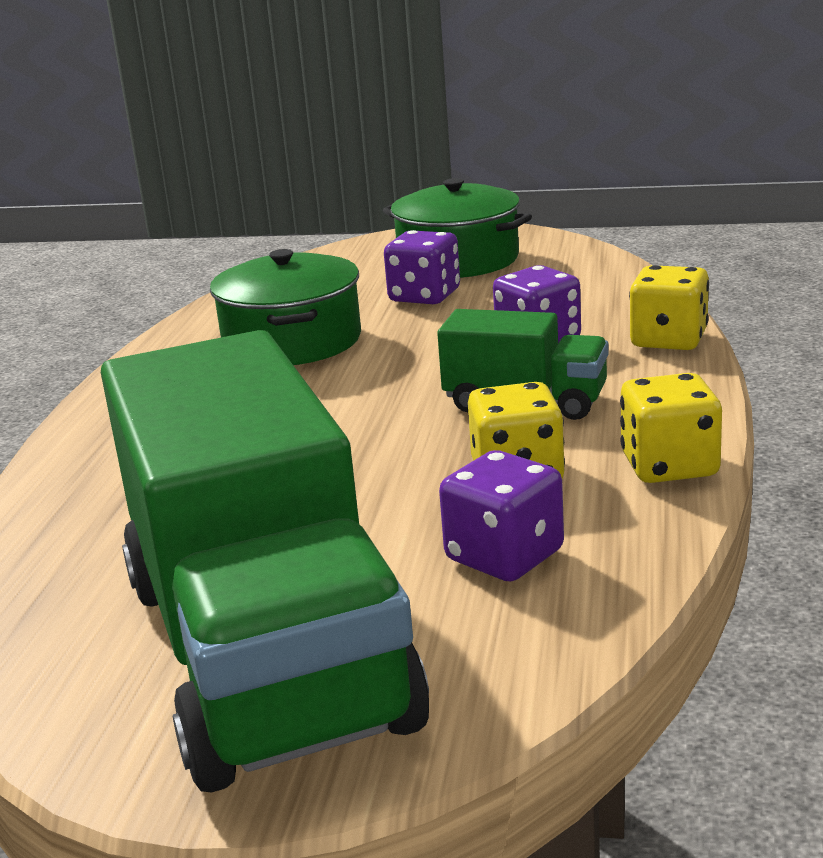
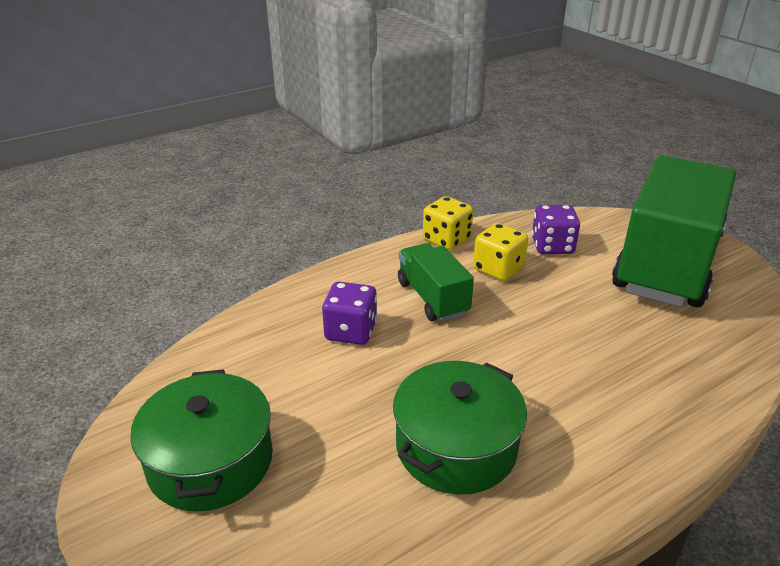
camera: 135 degrees left, 10 degrees up
(424, 296) = (313, 428): purple dice -> none
(669, 340) = (311, 287): yellow dice -> none

